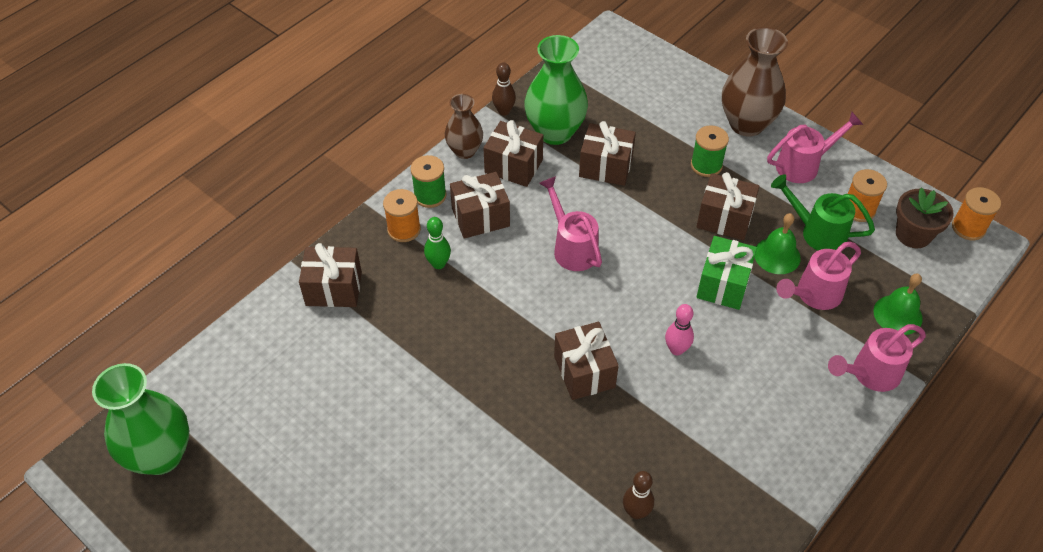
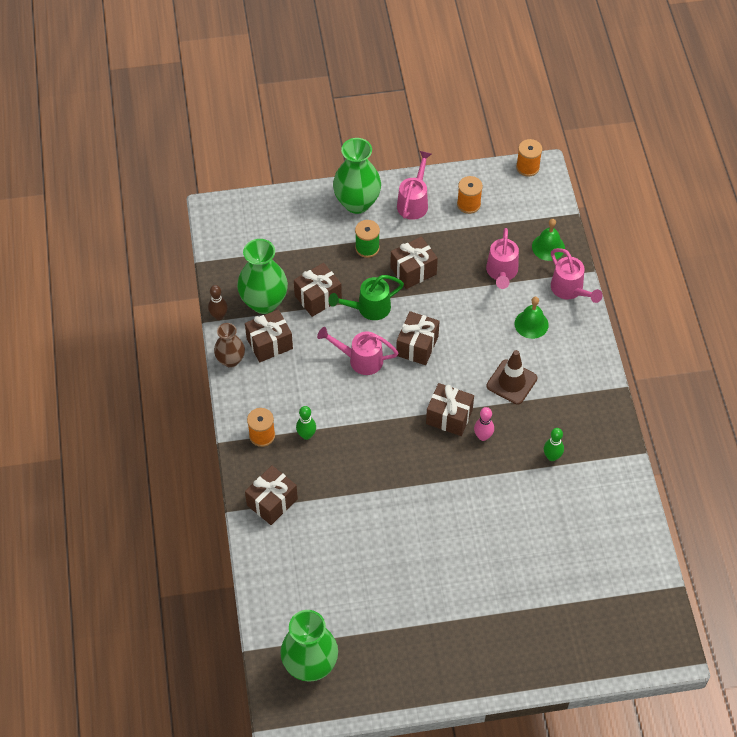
camera: 50 degrees left, 5 degrees up
(430, 195) = (248, 403): green spool -> none
(480, 217) = (292, 389): brown gift -> brown gift (417, 346)
(636, 512) = (552, 457): brown bowling pin -> green bowling pin
(676, 349) = (475, 363): pink bowling pin -> pink bowling pin (483, 436)
(690, 401) = (511, 382): none -> brown traffic cone
(723, 284) = (455, 308): green gift -> none
(746, 124) = (357, 203): brown vase -> green vase
(777, 255) = (461, 267): green bell -> green bell (531, 324)
(817, 232) = (464, 236): green watering can -> green watering can (369, 308)
(870, 374) = (570, 290): pink watering can -> pink watering can turned 45 degrees counterclockwise
(913, 234) = (508, 195): brown flower pot -> none

